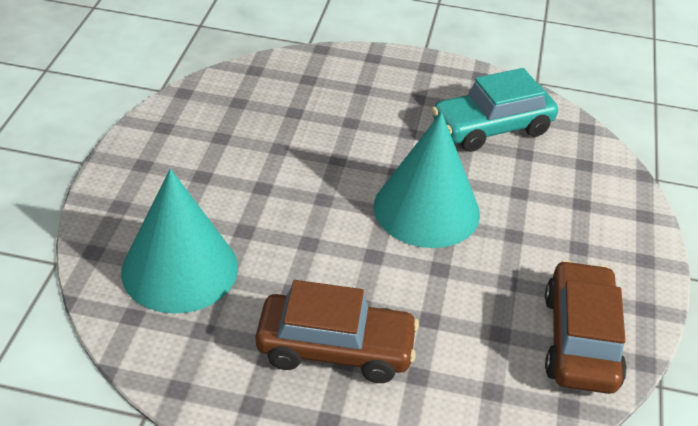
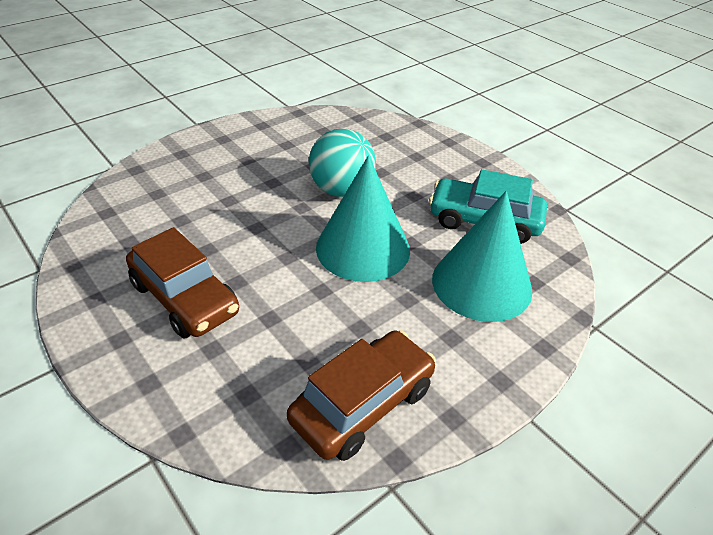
camera: 40 degrees right, 0 degrees up
(180, 269) = (164, 201): turquoise cone -> turquoise cone (481, 284)
(338, 161) = (341, 190): none -> turquoise ball

